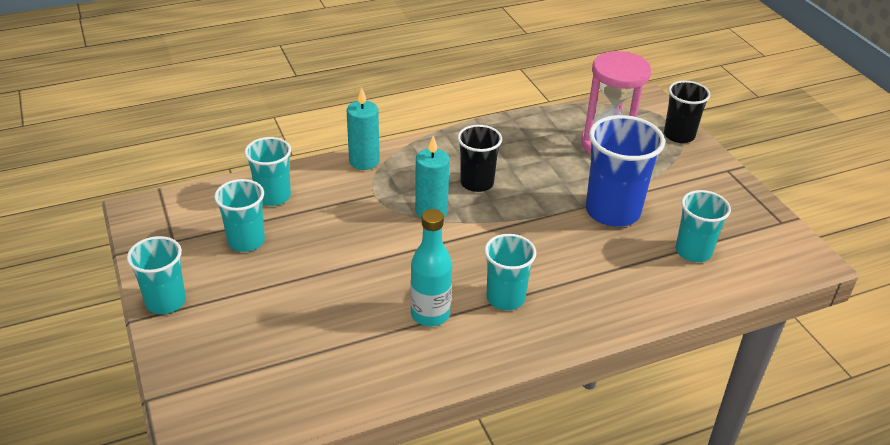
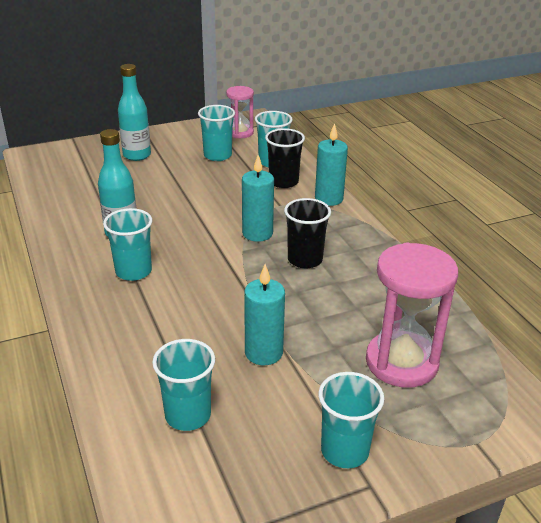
camera: 90 degrees right, 5 degrees down
(166, 301) = (157, 135): turquoise cup -> turquoise cup (344, 451)
(183, 221) = (240, 132): none -> pink hourglass
(229, 318) = (137, 155): none -> turquoise bottle
(612, 211) = (263, 353): blue cup -> turquoise candle
(679, 135) = (447, 440): black cup -> black cup (283, 182)

